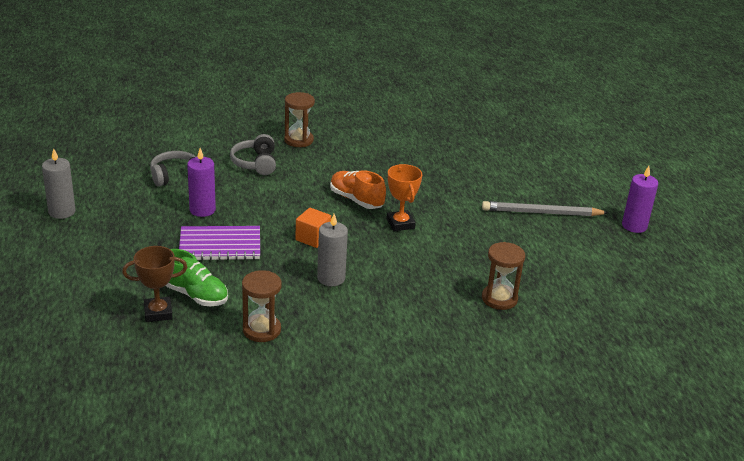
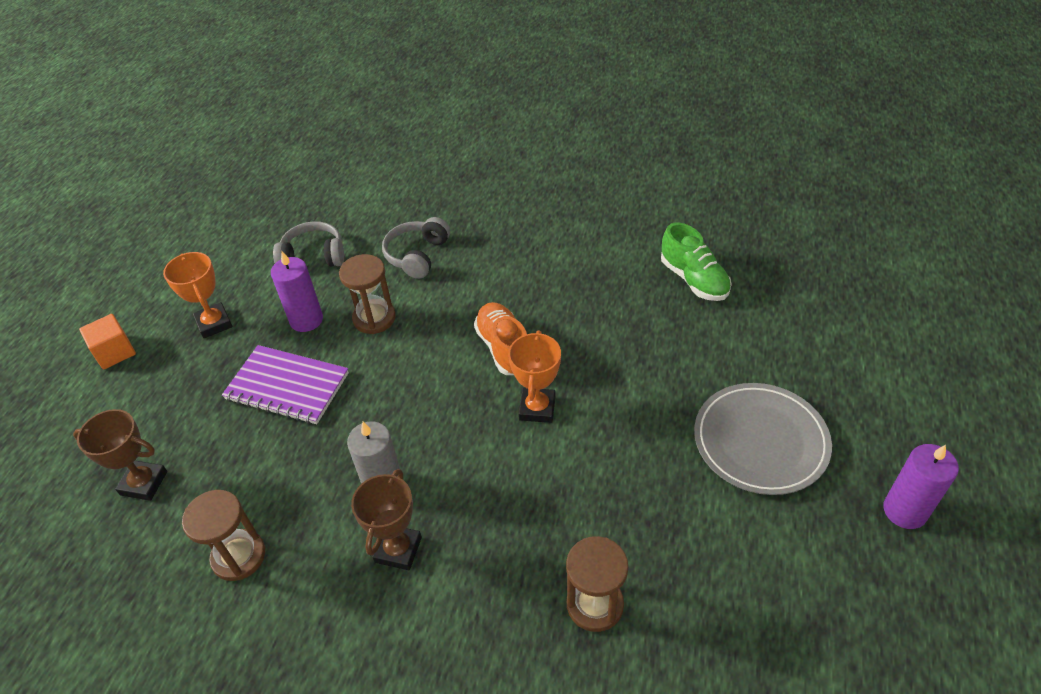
camera: 30 degrees right, 15 degrees up
(62, 212) = (157, 286): grey candle -> none
(131, 224) = (214, 323): none -> orange trophy
(195, 295) = (204, 465): green shoe -> green shoe (694, 280)
(298, 140) = (494, 227): brown hourglass -> brown hourglass (374, 318)
(313, 238) = (406, 404): orange cube -> orange cube (115, 352)
(365, 303) = (398, 550): none -> brown trophy
(541, 213) = (760, 441): grey pencil -> grey plate

